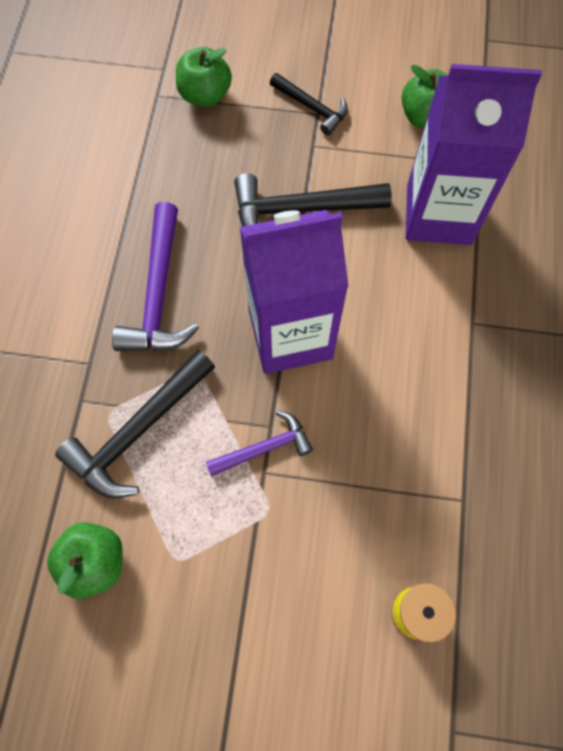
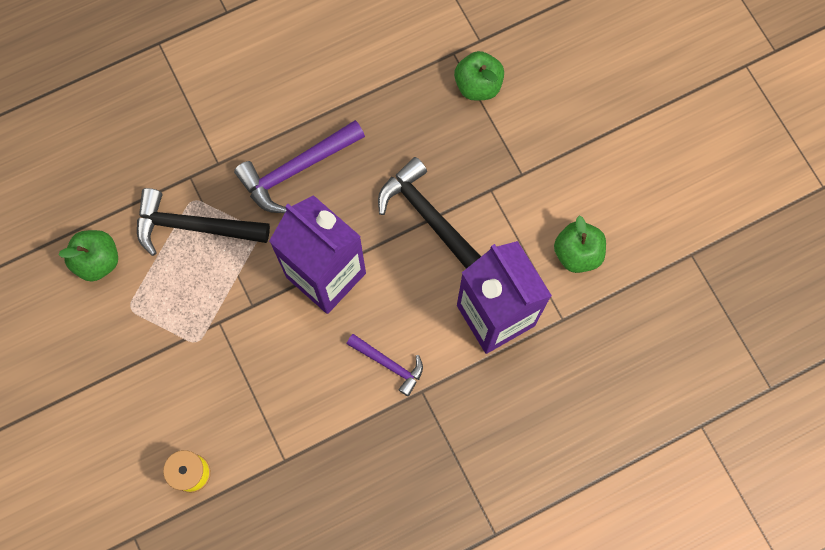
camera: 55 degrees right, 5 degrees up
(264, 448) = (235, 311): purple hammer -> purple hammer (389, 364)
(312, 108) = (524, 167): black hammer -> none

